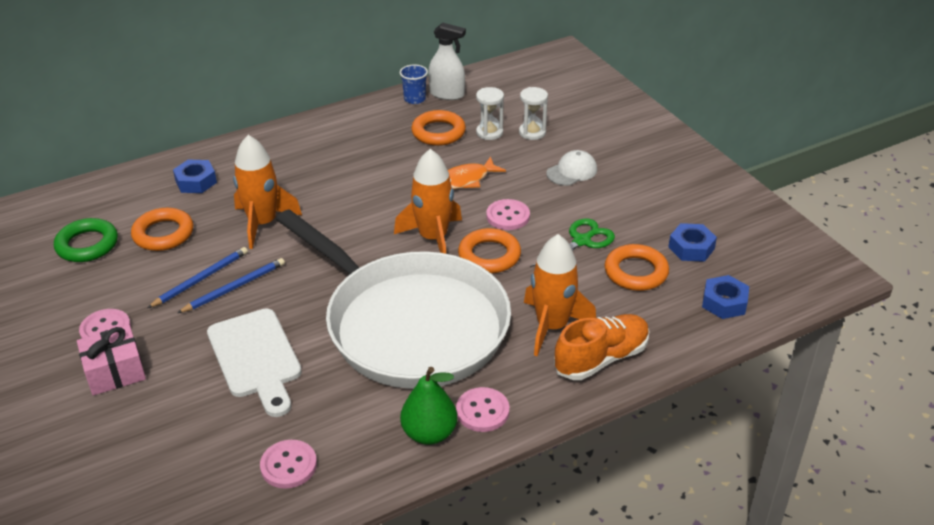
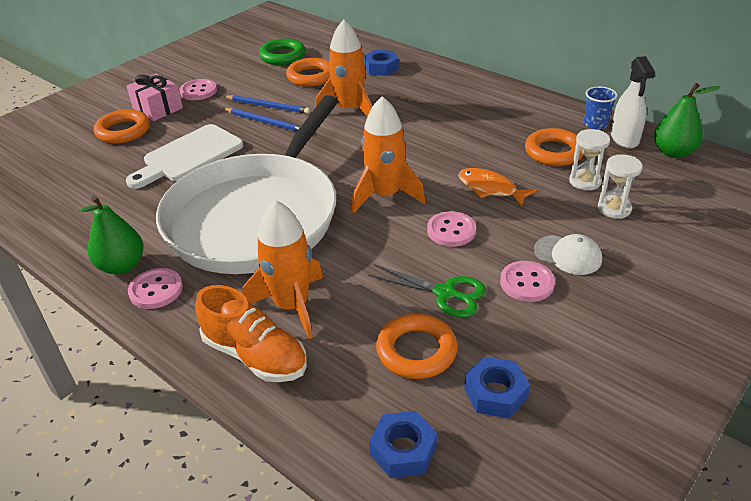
camera: 70 degrees right, 0 degrees up
(288, 465) = (76, 206): pink button -> pink button (527, 283)
(482, 81) = (673, 152): none -> green pear
(489, 255) = (380, 235): orange ring -> orange ring (123, 131)

